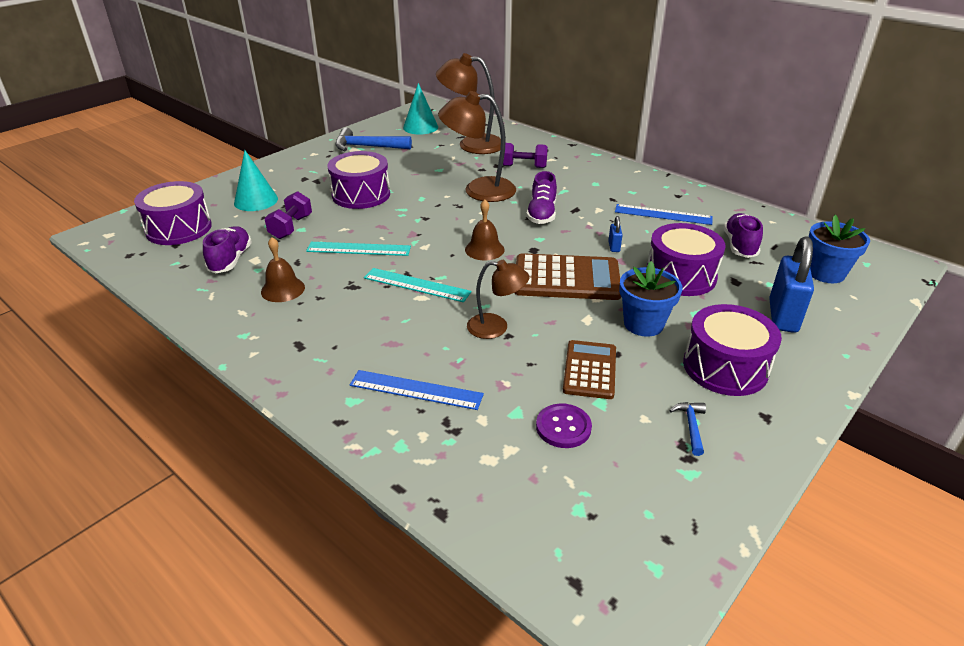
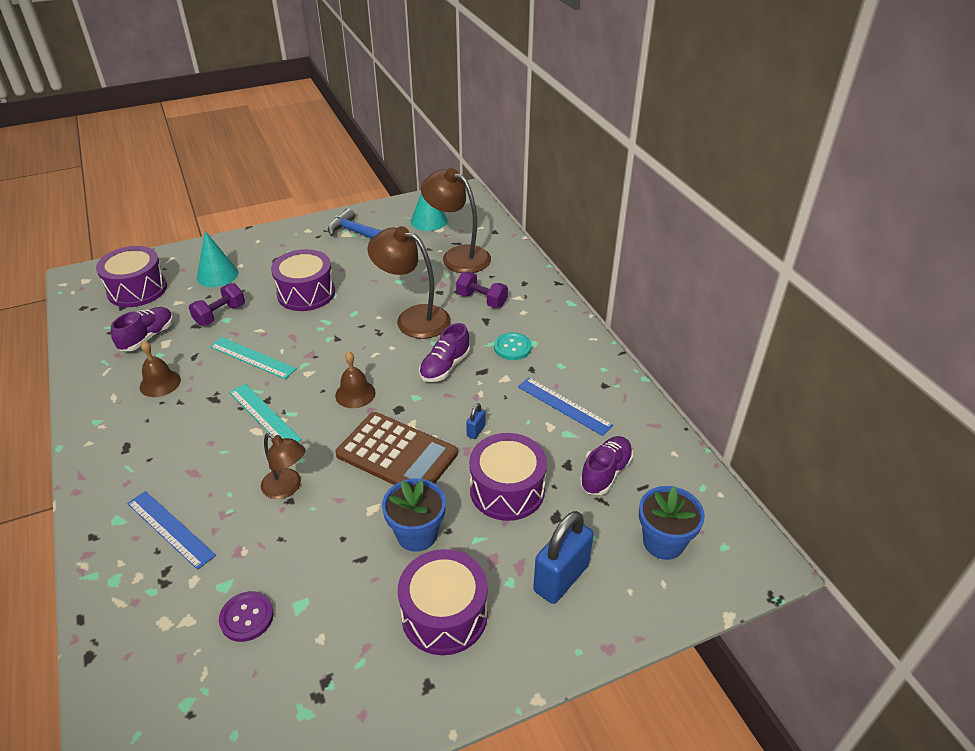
camera: 25 degrees right, 5 degrees up
(582, 189) = (512, 347): none -> turquoise button
(589, 370) = (322, 566): brown calculator -> none
(691, 426) = (351, 665): blue hammer -> none

